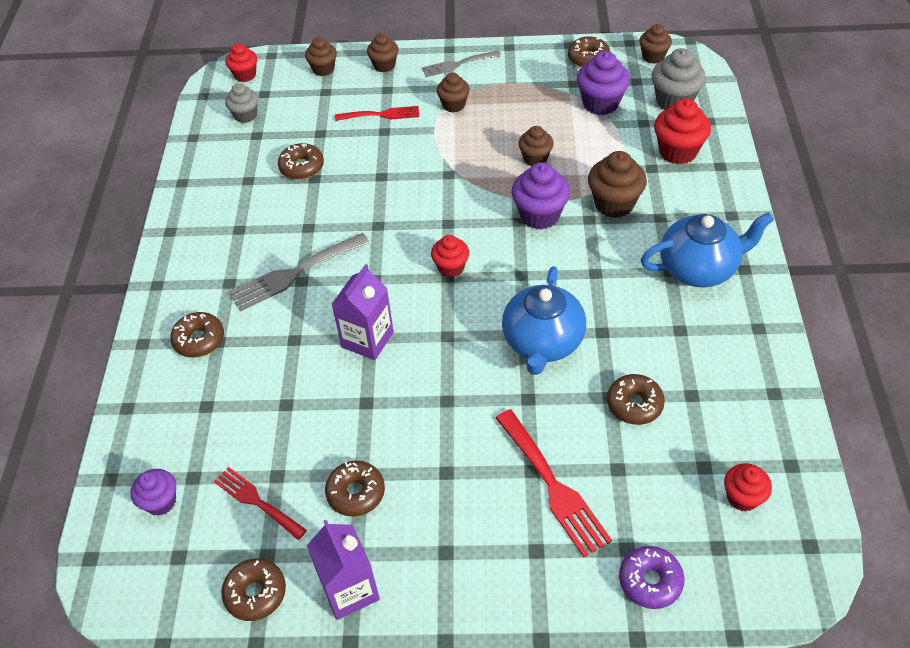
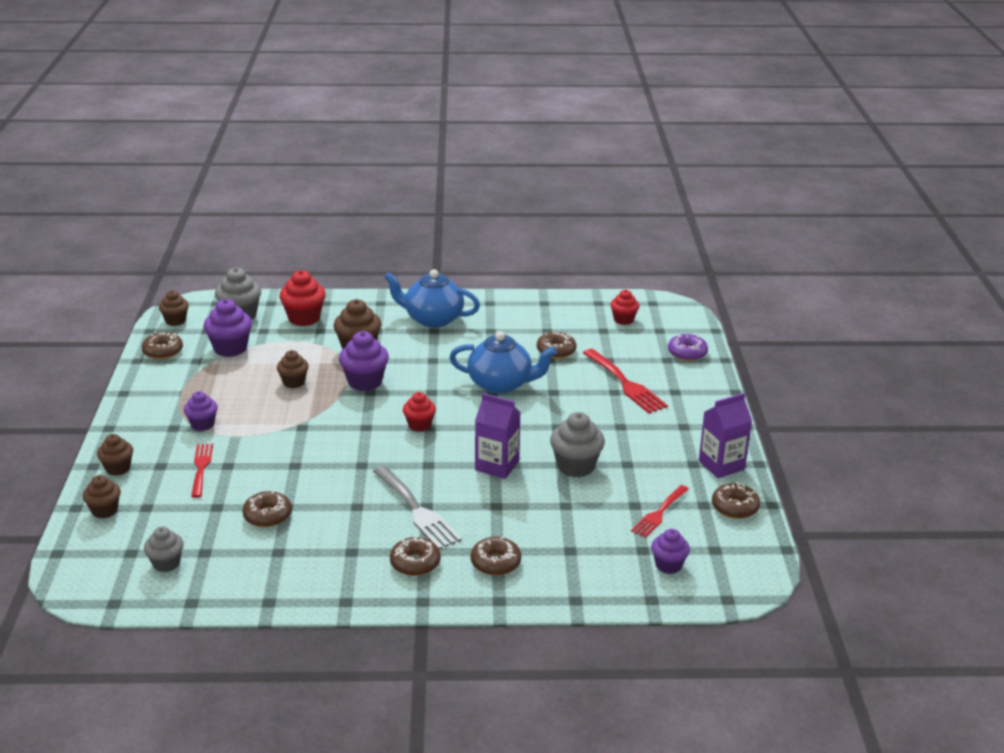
camera: 95 degrees left, 20 degrees down
(245, 75) = (88, 571): red cupcake -> none
(356, 493) = (644, 465): brown donut -> brown donut (415, 563)
(360, 417) = (576, 466): none -> grey cupcake
(453, 105) = (202, 424): brown cupcake -> purple cupcake
(458, 64) = (138, 422): grey fork -> none
(553, 486) = (625, 384): red fork -> red fork turned 90 degrees clockwise
(699, 268) = (432, 319): blue teapot -> blue teapot turned 60 degrees counterclockwise

